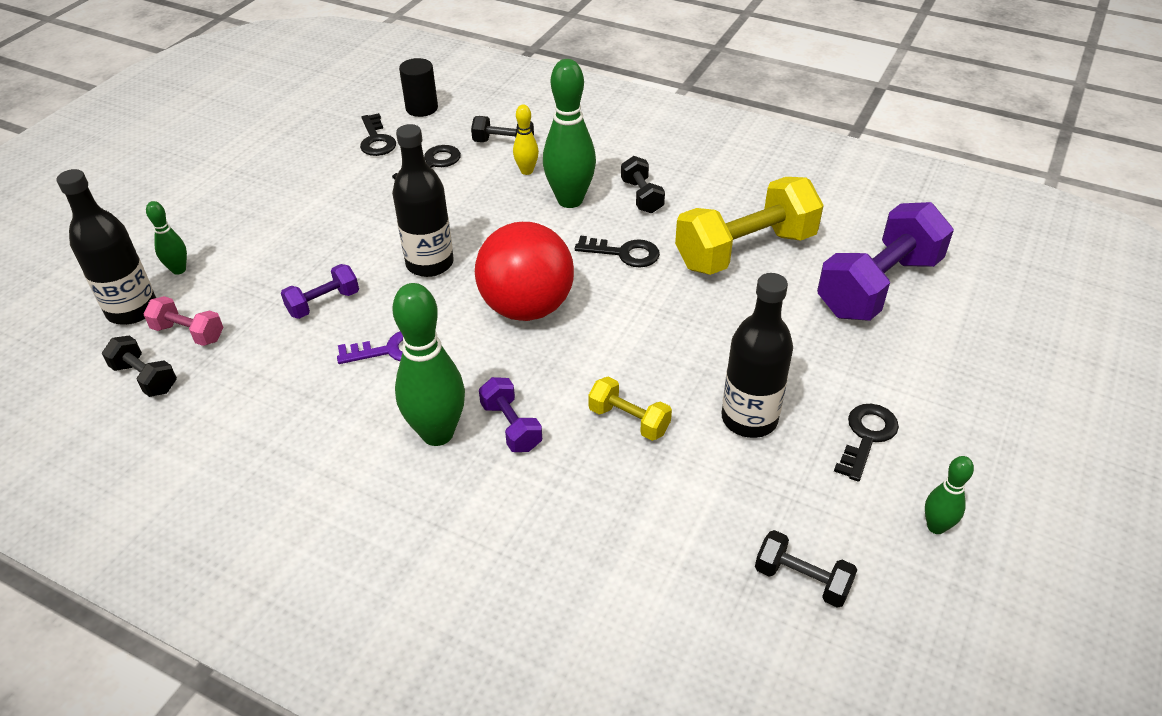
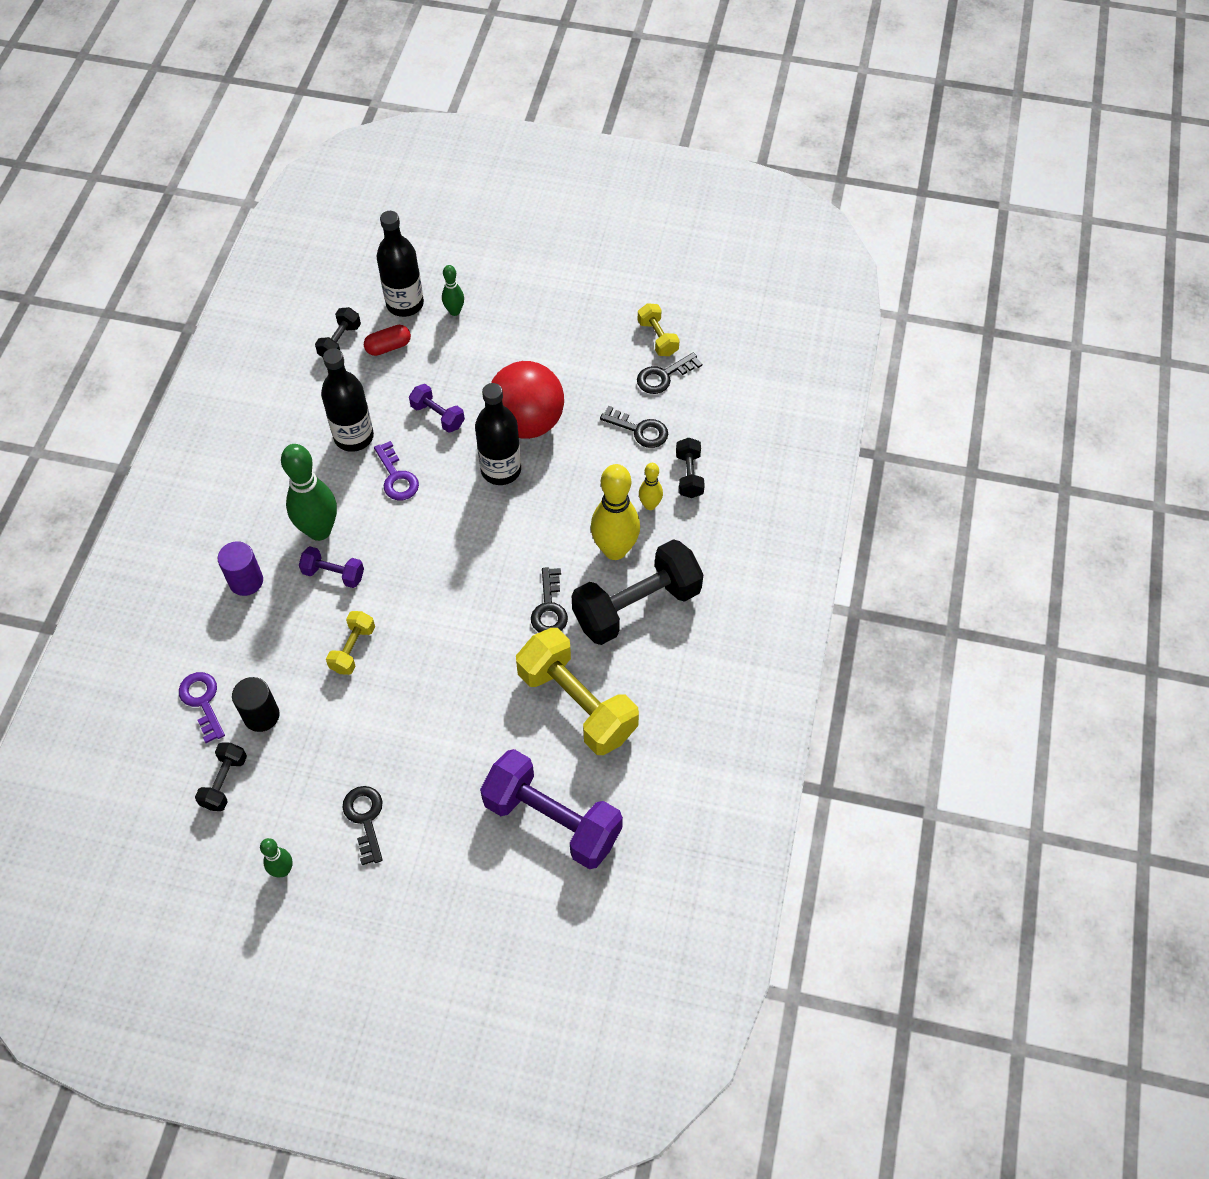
camera: 75 degrees right, 15 degrees up
(188, 333) = (388, 347): pink dumbbell -> red capsule
(326, 136) = (657, 338): none -> yellow dumbbell
(422, 108) = (727, 394): black cylinder -> black cylinder (261, 715)
(485, 522) = (246, 581): none -> purple cylinder
(511, 426) = (333, 574): purple dumbbell -> purple dumbbell turned 60 degrees clockwise
(527, 307) = (463, 552): red ball -> red ball (527, 422)
(570, 200) = (615, 550): green bowling pin -> yellow bowling pin
(641, 196) = (636, 606): black dumbbell -> black dumbbell, size x2.07
(668, 595) = (202, 701): none -> purple key
(749, 419) = (369, 731): black bottle -> black bottle (354, 437)
(867, 436) = (365, 818): black key -> black key turned 120 degrees counterclockwise

